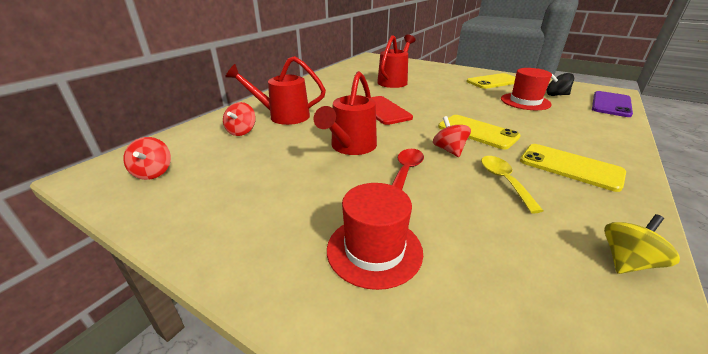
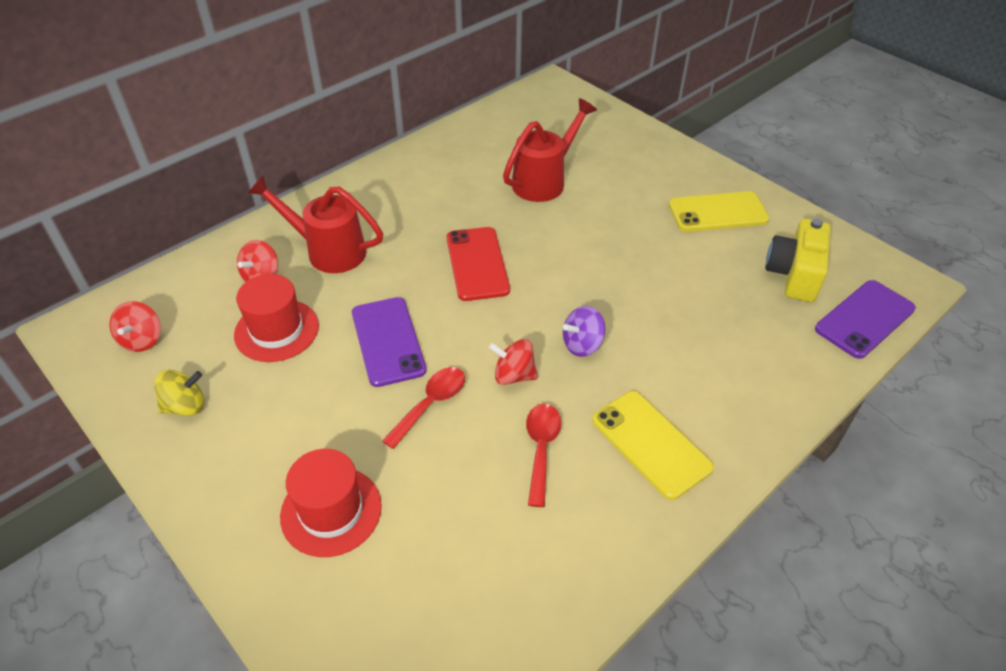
camera: 15 degrees right, 15 degrees up
(351, 147) = (388, 341): red watering can -> purple phone
(449, 150) = (513, 375): red spinning top -> red spinning top turned 75 degrees counterclockwise
(477, 132) = (582, 344): yellow phone -> purple spinning top
(504, 181) = (541, 449): yellow spoon -> red spoon
(525, 101) = (721, 283): red hat -> red hat (276, 330)
(556, 95) = (794, 274): black spinning top -> yellow camera
(627, 261) = (576, 591): yellow spinning top -> yellow spinning top (185, 406)

